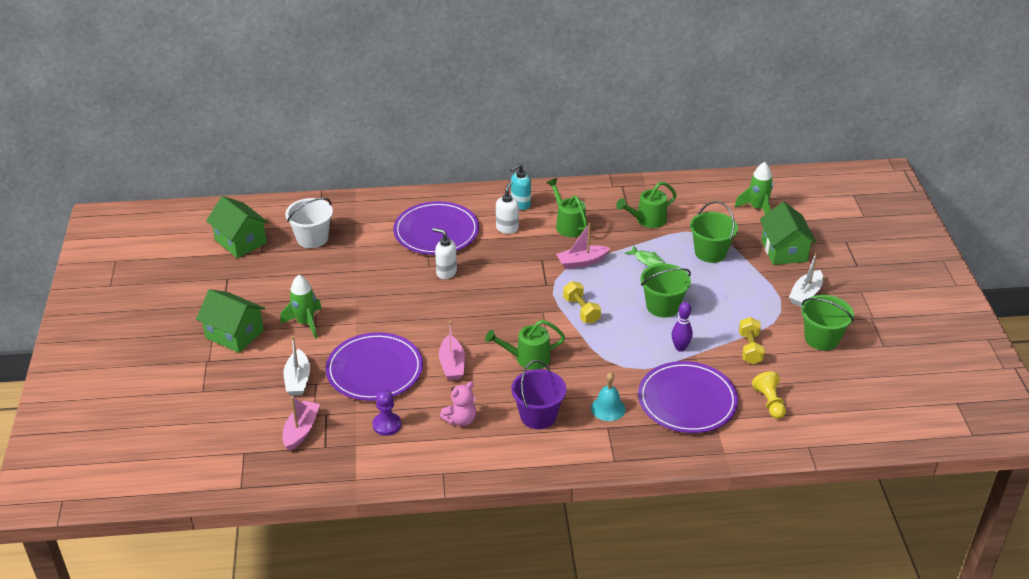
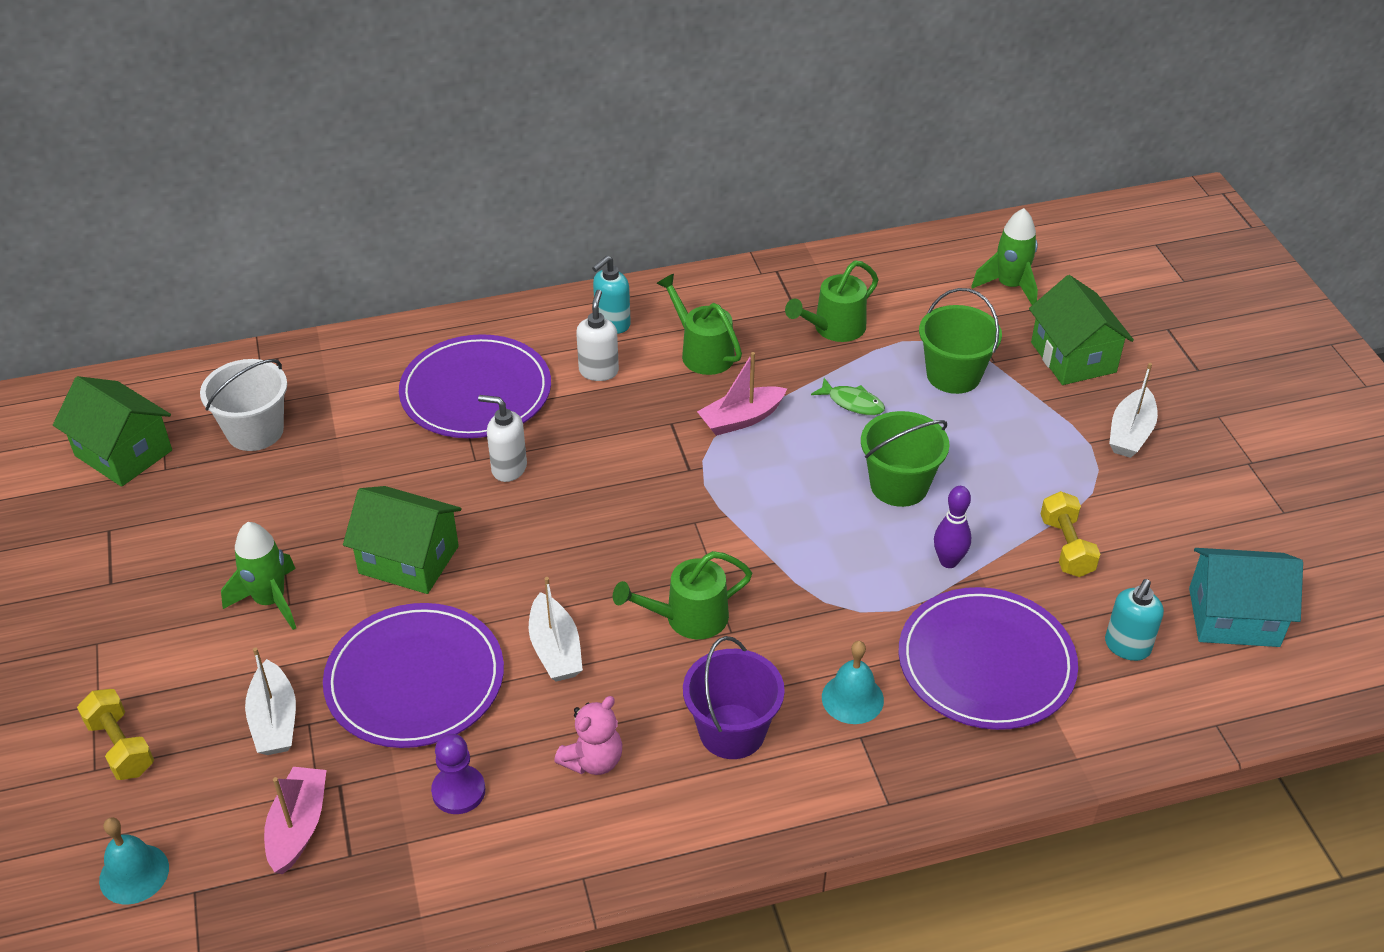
camera: 10 degrees left, 5 degrees up
(215, 440) = (134, 874): none -> turquoise bell
(234, 334) = (139, 642): green house -> green house (409, 560)
(452, 365) = (555, 649): pink boat -> white boat
(581, 310) = (761, 511): yellow dumbbell -> yellow dumbbell (121, 746)
(769, 402) = (1127, 647): yellow pawn -> turquoise soap dispenser
(821, 338) = (1180, 512): green bucket -> none
(836, 395) = (1233, 617): none -> turquoise house

